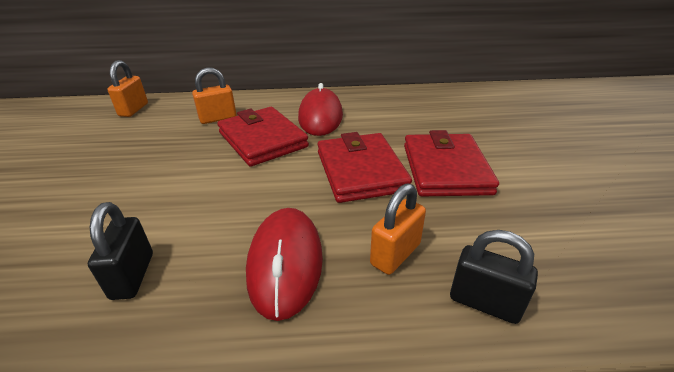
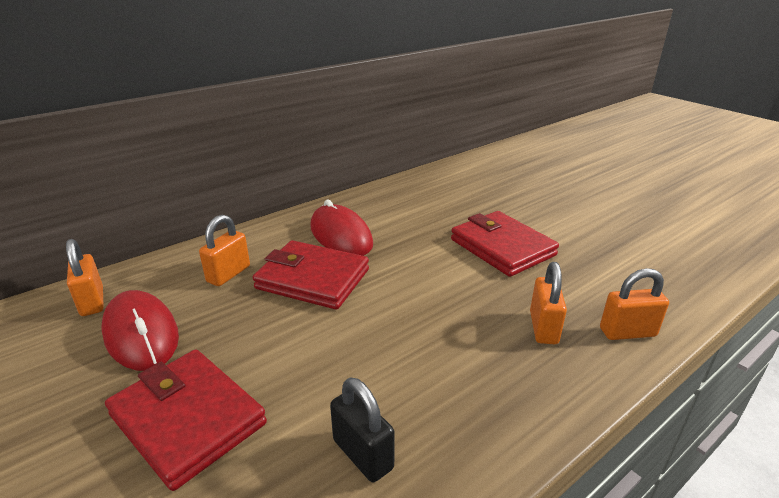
camera: 35 degrees left, 5 degrees down
(285, 263) = (477, 374): red mouse -> red mouse (141, 334)
(360, 171) = (441, 274): red wallet -> red wallet (187, 419)
(484, 303) = (627, 332): black padlock -> orange padlock

